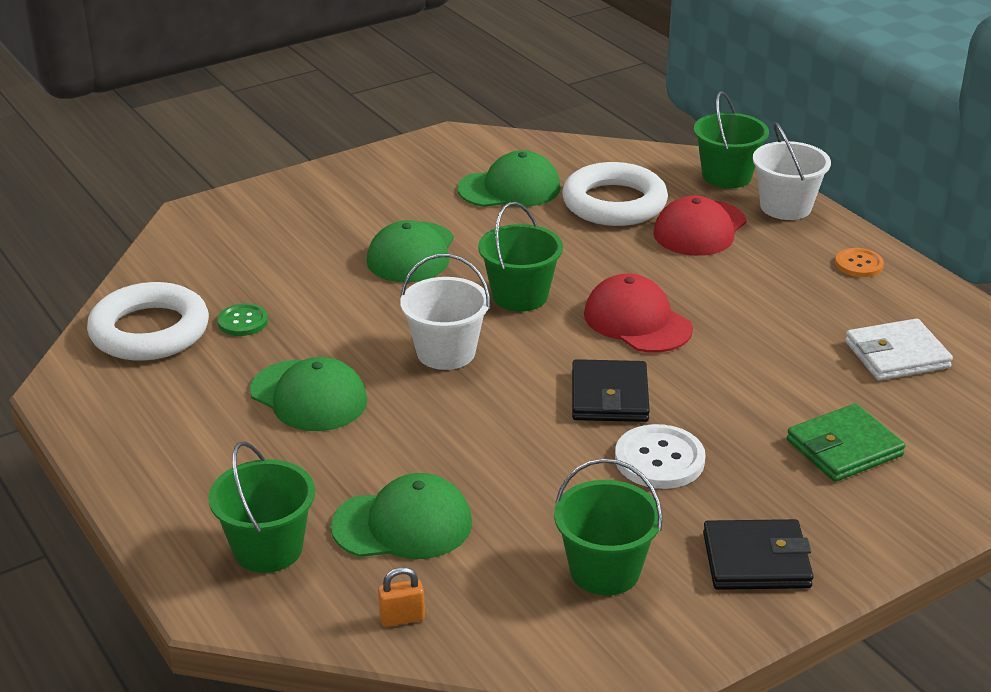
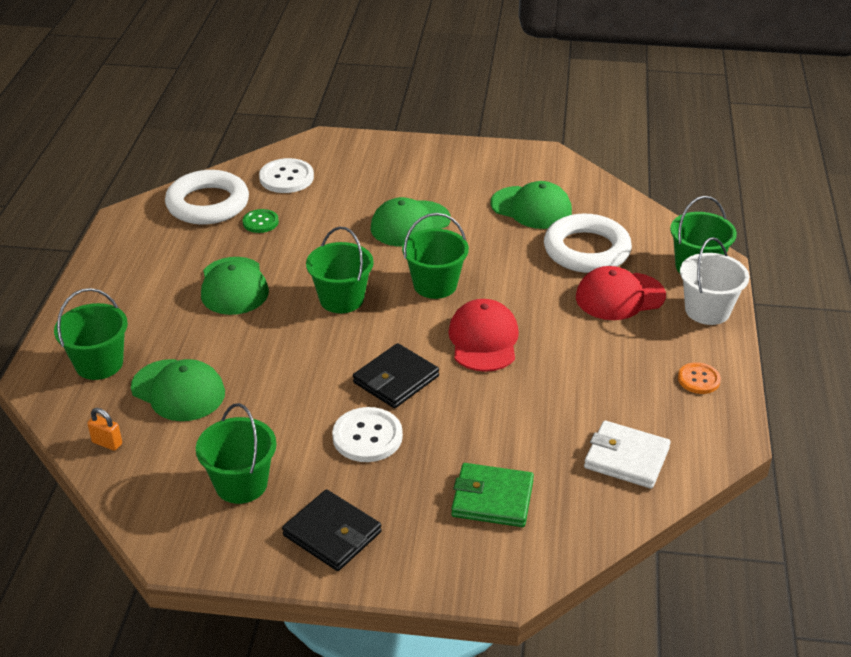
camera: 40 degrees right, 5 degrees up
(206, 266) = (286, 178): none -> white button
(446, 352) = (341, 299): white bucket -> green bucket

